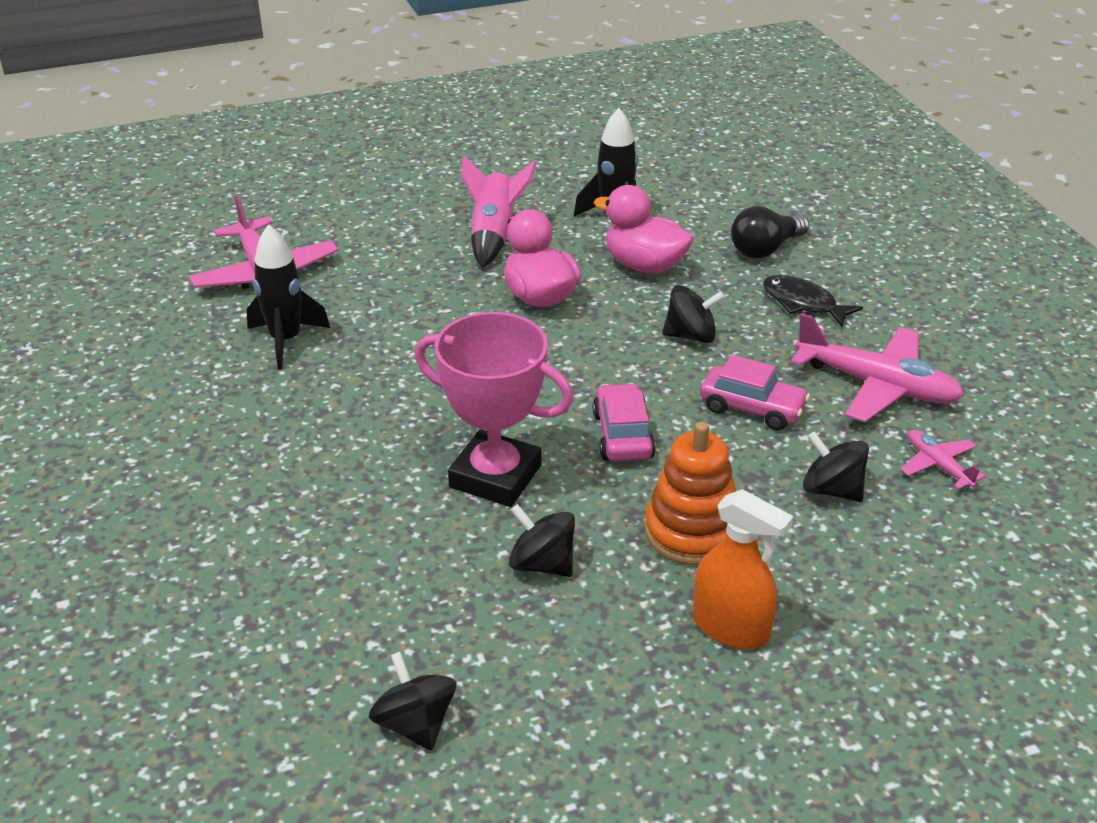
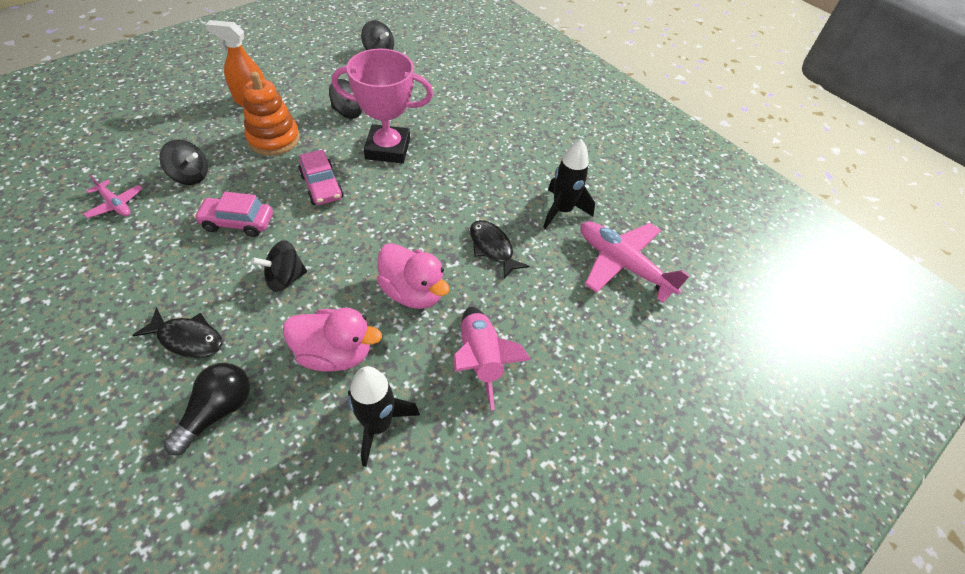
camera: 155 degrees right, 15 degrees up
(415, 318) = (492, 248): none -> black fish
(877, 385) = (141, 261): pink plane -> none

